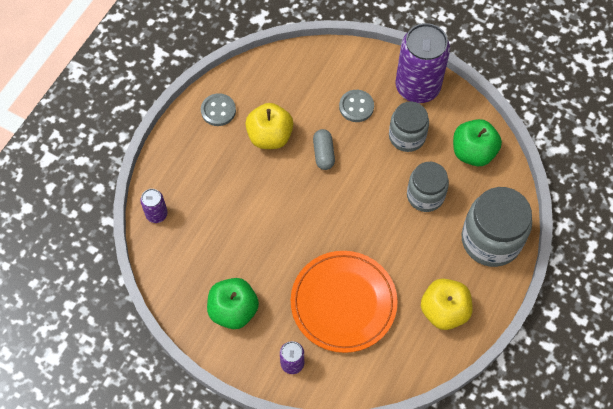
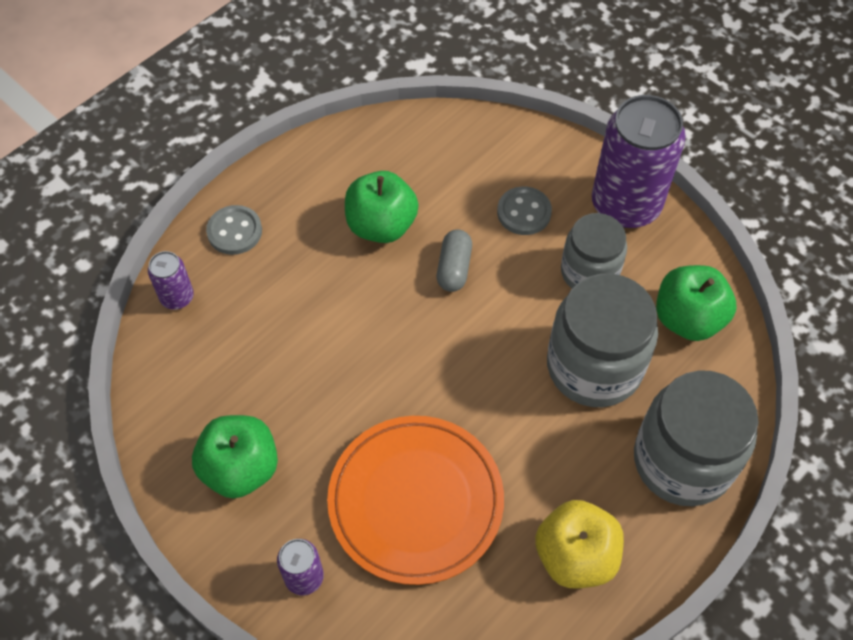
camera: 15 degrees right, 5 degrees down
(218, 110) = (318, 173): grey button -> grey button (234, 231)
(270, 136) = (381, 225): yellow apple -> green apple
(425, 195) = (594, 366): grey jar -> grey jar, size x1.56

